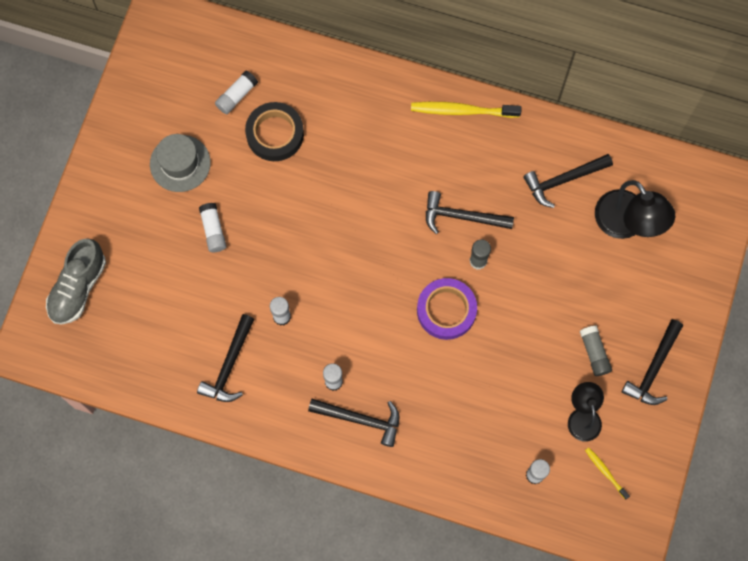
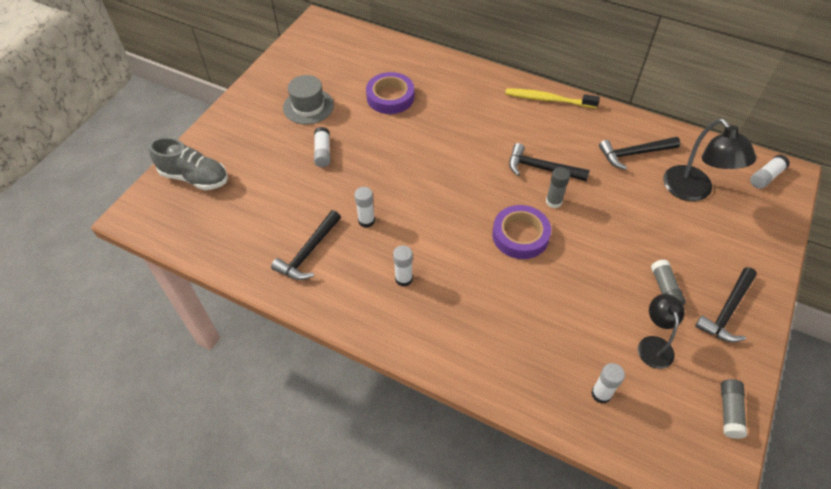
camera: 10 degrees right, 20 degrees down
(78, 287) = (195, 177): grey shoe -> grey shoe turned 105 degrees counterclockwise
(236, 96) = (365, 71): white glue stick -> white glue stick (766, 177)
(275, 134) = (390, 97): black tape -> purple tape
(360, 419) = (424, 315): black hammer -> none
(605, 472) = (679, 403): yellow toothbrush -> none
(649, 473) = (729, 411): none -> grey glue stick

